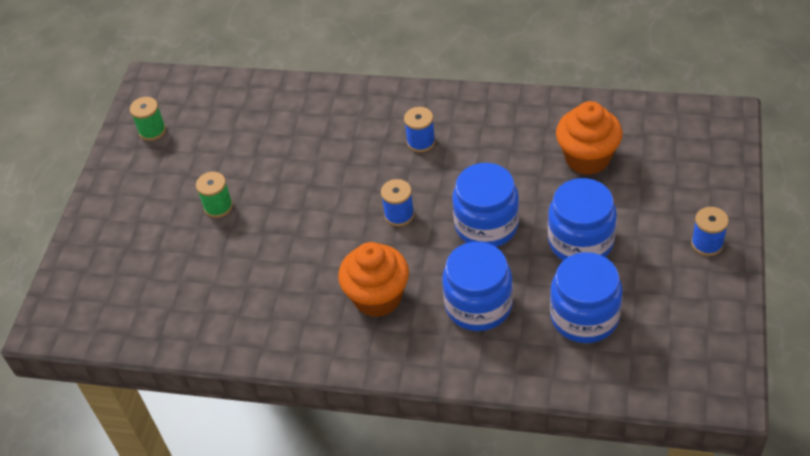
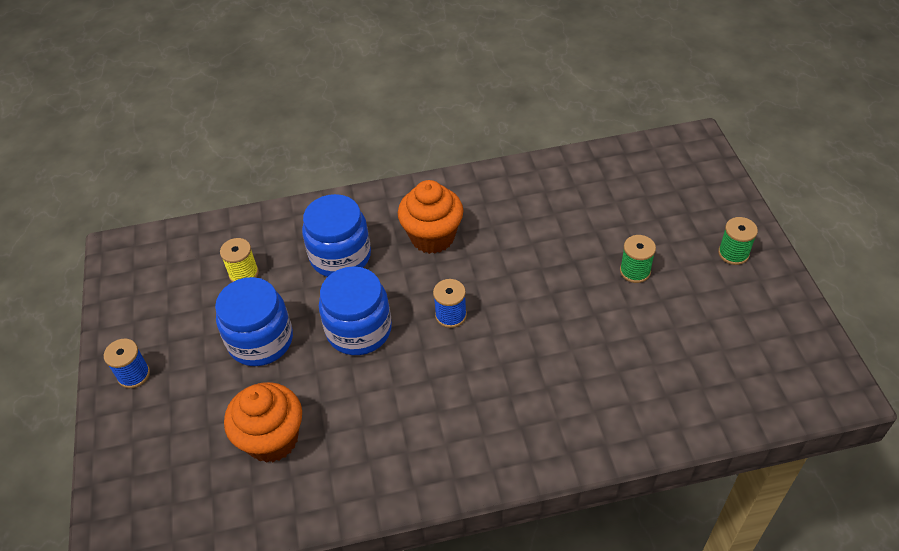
camera: 155 degrees right, 0 degrees up
(152, 131) = (776, 329): green spool -> green spool (733, 253)
(421, 142) = (468, 405): blue spool -> none
(584, 316) = (243, 273): blue jar -> yellow spool

